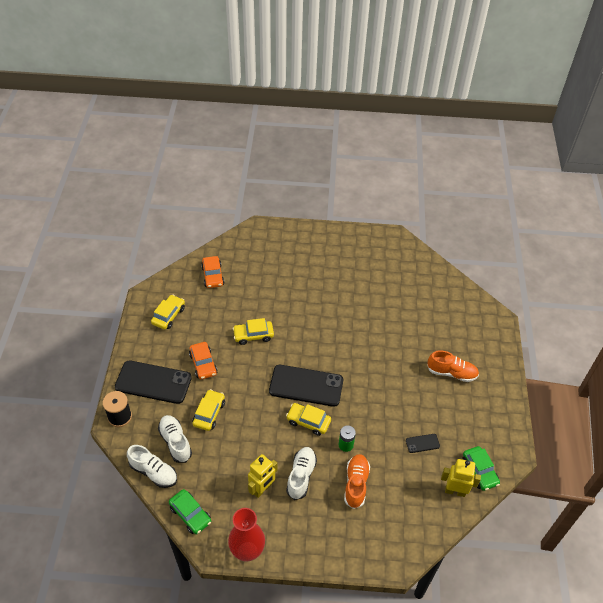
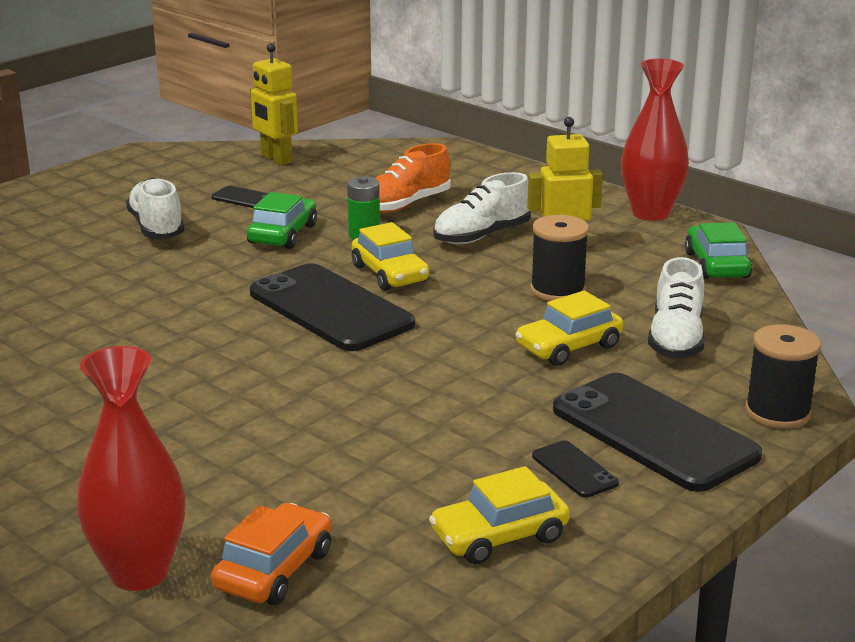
camera: 140 degrees left, 25 degrees down
(153, 472) = (751, 323): white shoe -> white shoe (156, 227)
(166, 351) = (574, 470): none -> black phone
(203, 364) = (504, 414): orange car -> none
(239, 450) = (557, 290): none -> black spool
(241, 258) = (139, 572): none -> red vase
(253, 335) = (332, 412): yellow car -> none
(451, 373) = (62, 231): orange shoe -> none
(479, 471) = (214, 159): green car -> green car (283, 234)

